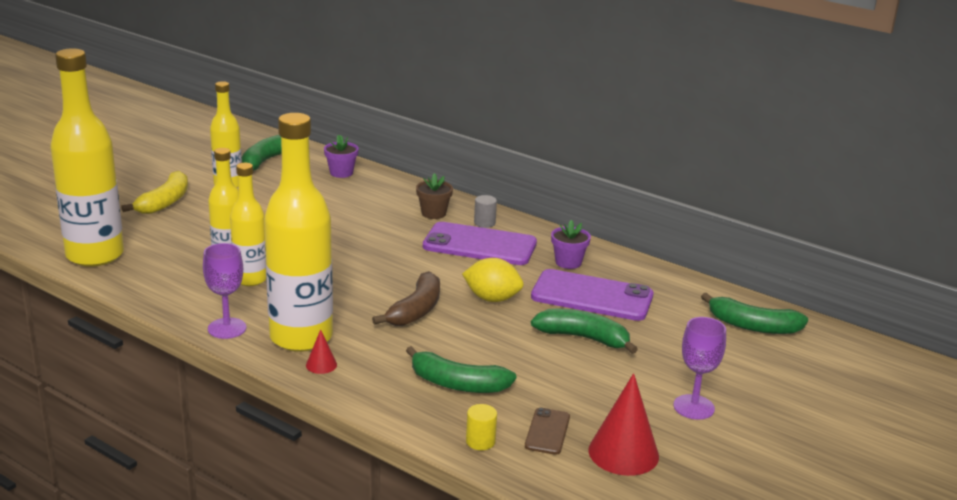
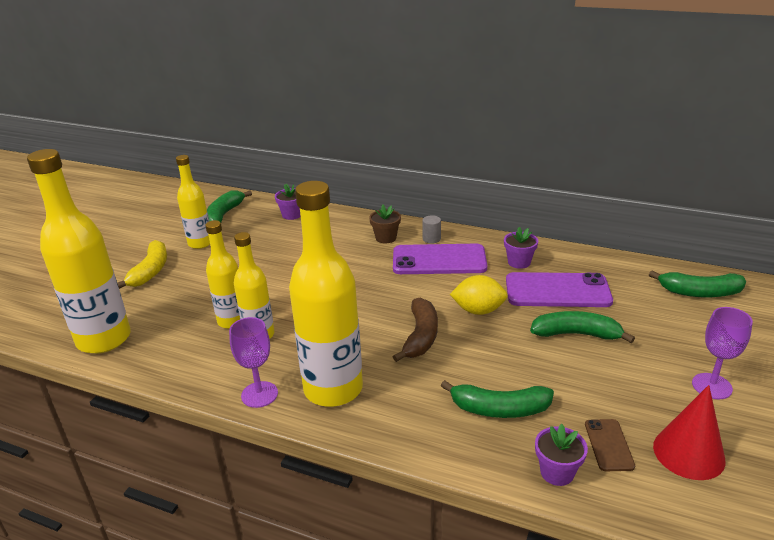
camera: 10 degrees left, 5 degrees up
(321, 365) = (366, 416): red cone -> none
(480, 441) = (557, 472): yellow cylinder -> purple flower pot

